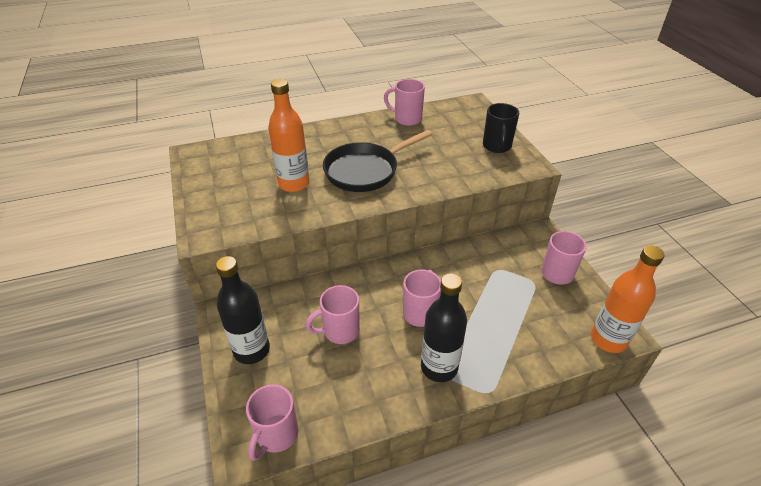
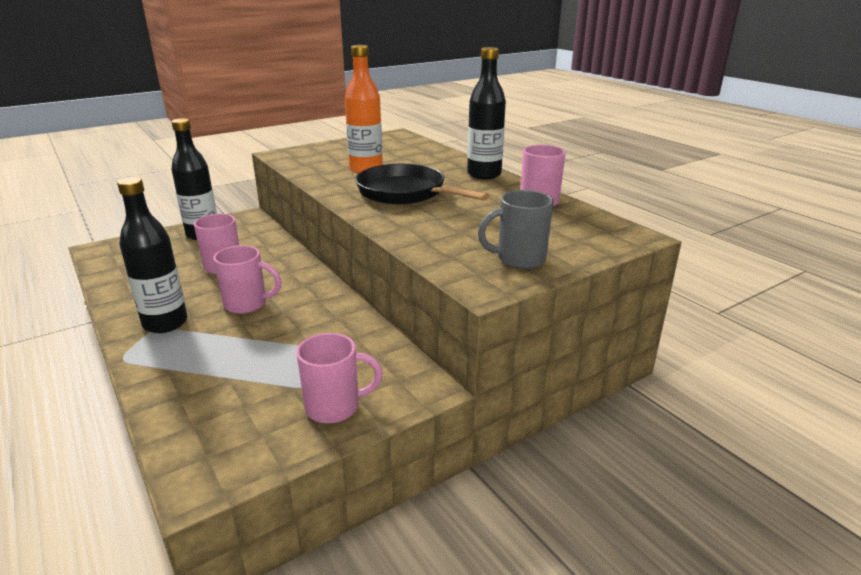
camera: 75 degrees right, 15 degrees down
(276, 435) = (110, 257): pink mug -> none
(341, 129) = (484, 174): none -> black bottle
(497, 146) = (519, 259): black mug -> grey mug
(608, 339) = (190, 464): orange bottle -> none

